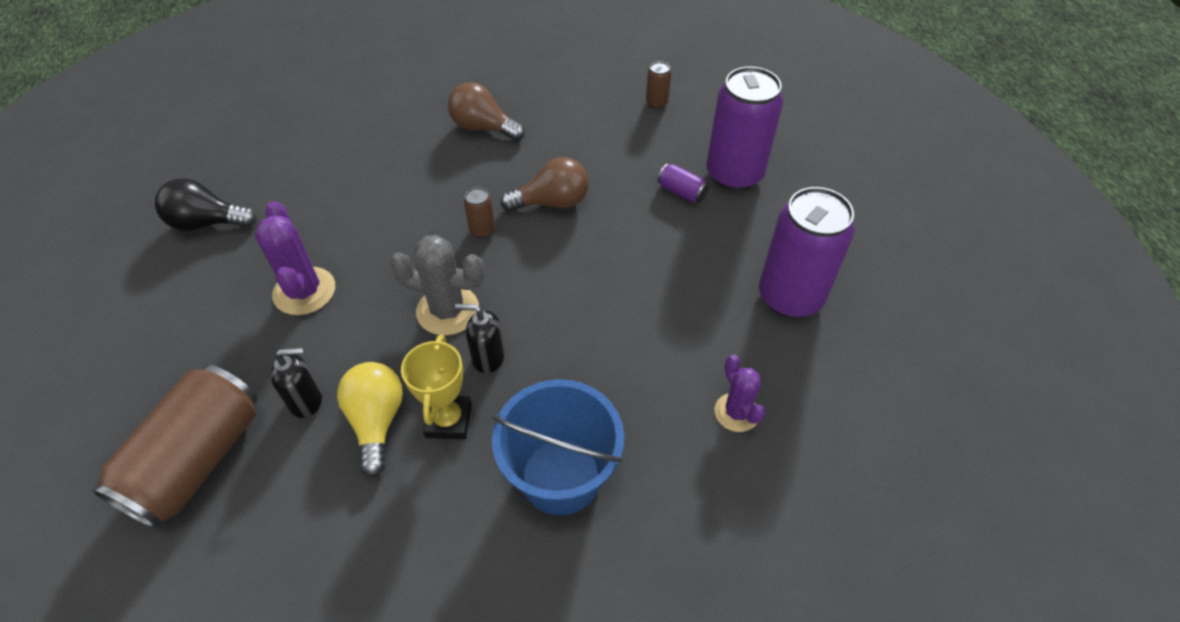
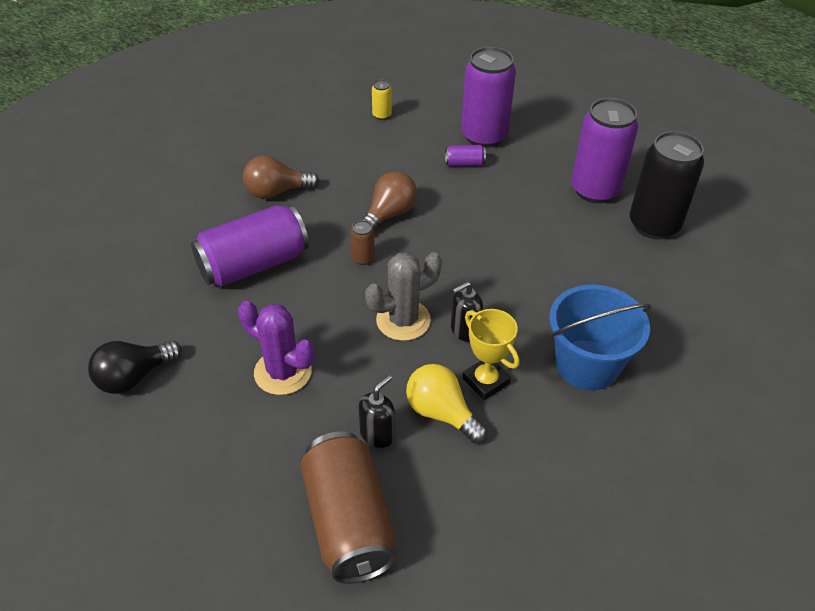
camera: 40 degrees left, 5 degrees down
(392, 182) = (253, 264): none -> purple can
(656, 103) = (382, 115): brown can -> yellow can
(736, 412) = (637, 269): purple cactus -> none
(814, 376) = (654, 225): none -> black can

